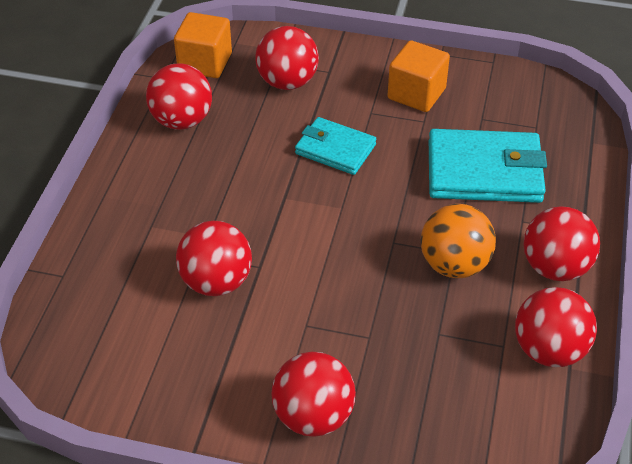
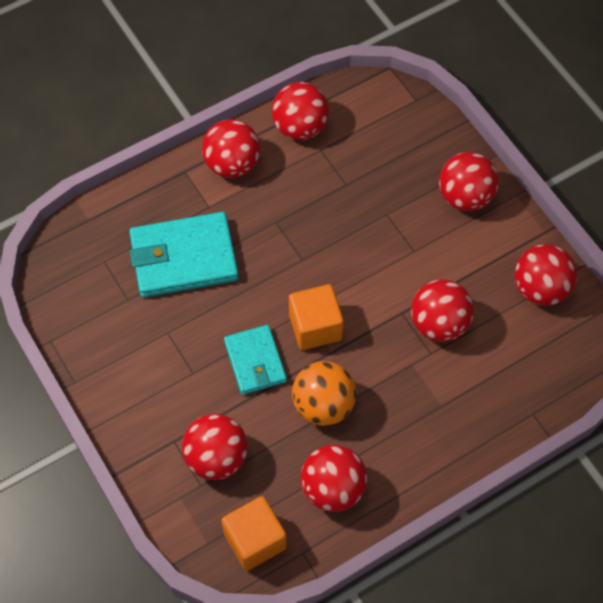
camera: 135 degrees left, 15 degrees up
(148, 385) = (540, 289): none -> red ball
(416, 94) = (141, 360): orange cube -> orange cube (315, 327)
(454, 265) = (286, 214): orange ball -> orange ball (323, 405)
(484, 171) = (184, 258): turquoise wallet -> turquoise wallet turned 60 degrees counterclockwise

